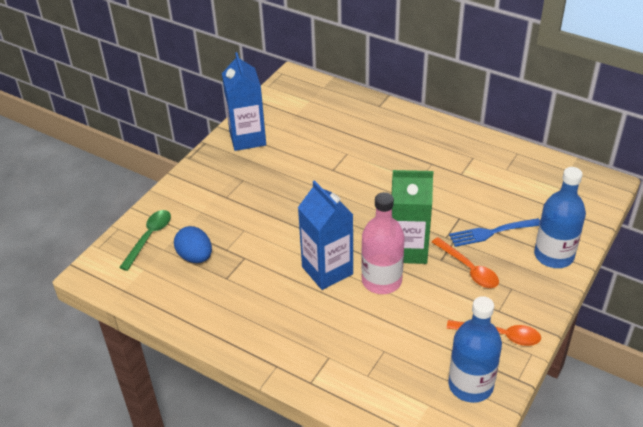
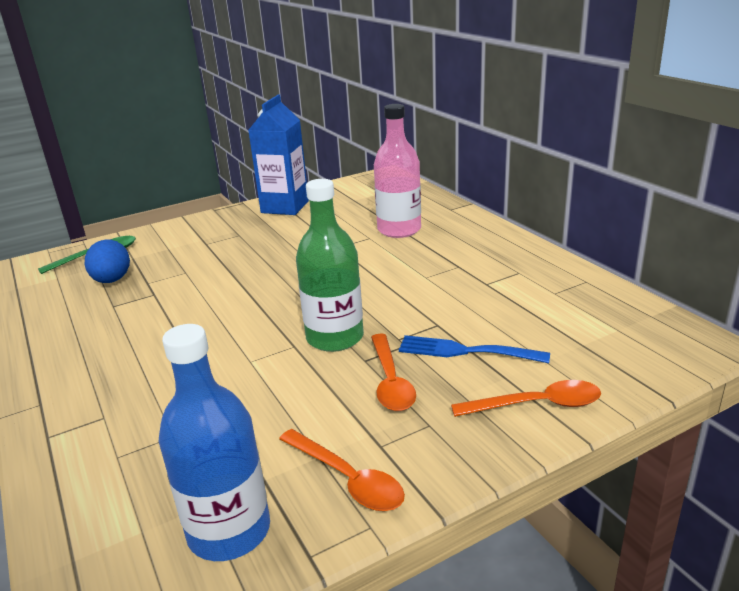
camera: 30 degrees right, 15 degrees down
(327, 270) = (218, 329): blue carton -> none
(381, 280) = (265, 358): pink bottle -> pink bottle (399, 230)
(408, 250) = (335, 337): green carton -> green bottle
(554, 255) = (536, 405): blue bottle -> orange spoon

